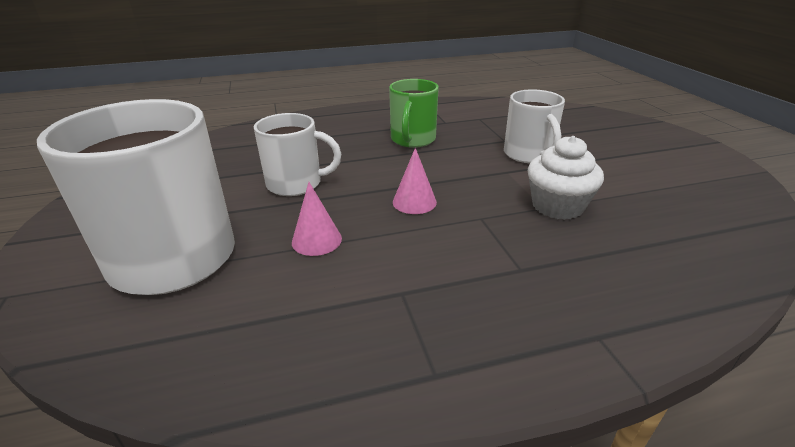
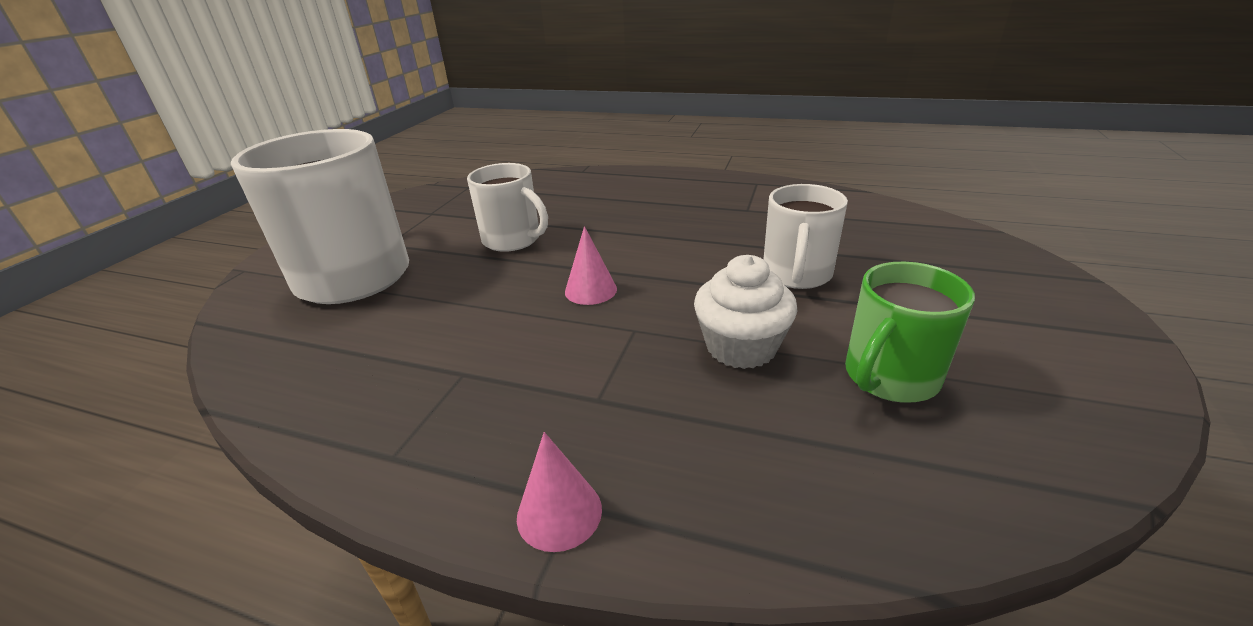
camera: 35 degrees right, 0 degrees up
(316, 240) = (461, 298): pink cone -> pink cone (559, 512)
(412, 140) = (681, 222): green mug -> green mug (889, 377)

